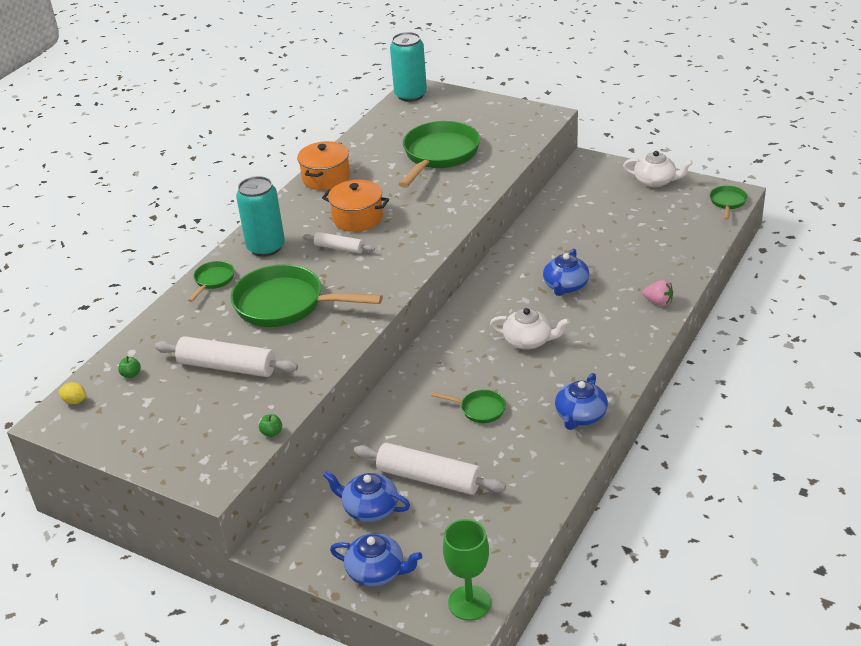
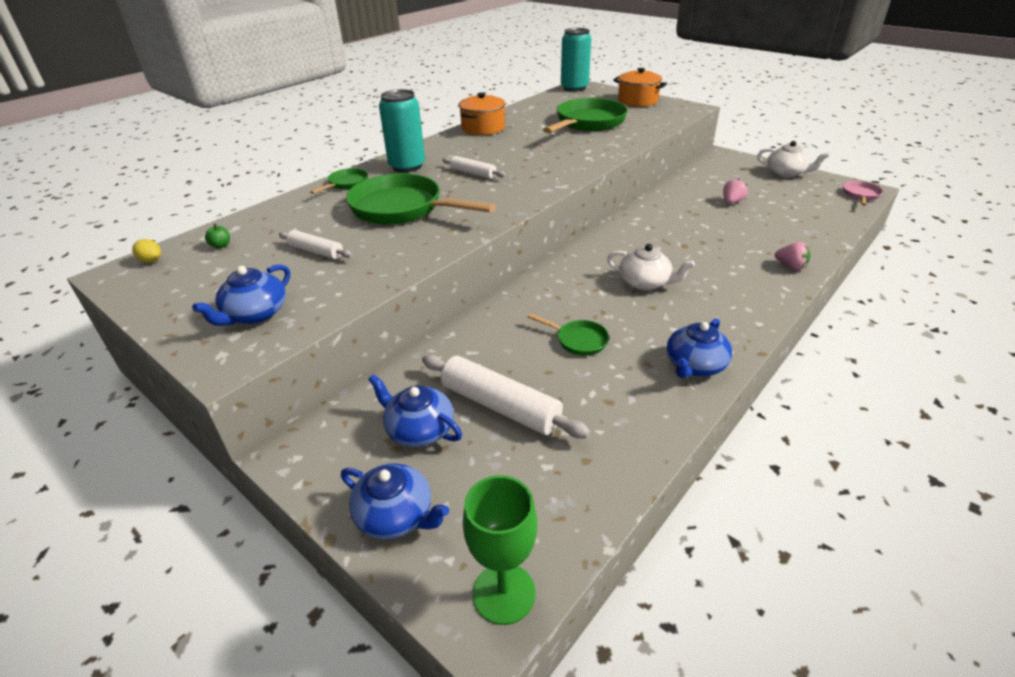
camera: 10 degrees right, 0 degrees up
(227, 367) = (316, 251): white rolling pin -> white rolling pin, size x0.57
(272, 432) = (324, 320): green apple -> none
(357, 218) = (499, 155): orange pot -> orange pot (637, 101)
(565, 286) = (691, 241): blue teapot -> blue teapot (255, 314)
(601, 230) = (731, 202): none -> pink strawberry
(727, 202) = (860, 195): green pan -> pink pan

